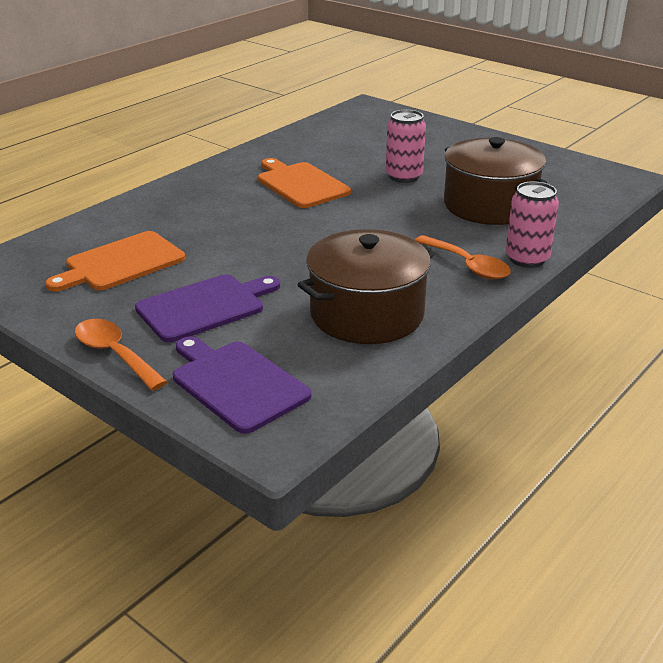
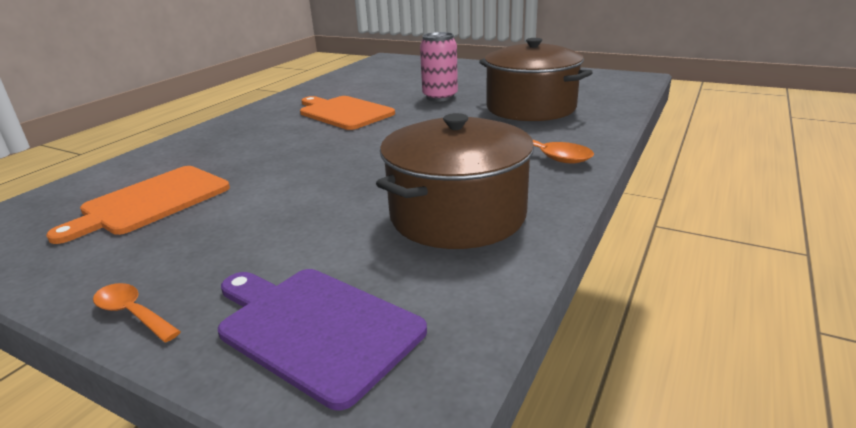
camera: 10 degrees left, 5 degrees down
(115, 354) = (133, 313): orange spoon -> orange spoon, size x0.64
(205, 307) = (258, 234): purple cutting board -> none
(527, 259) = (595, 143): pink can -> none

